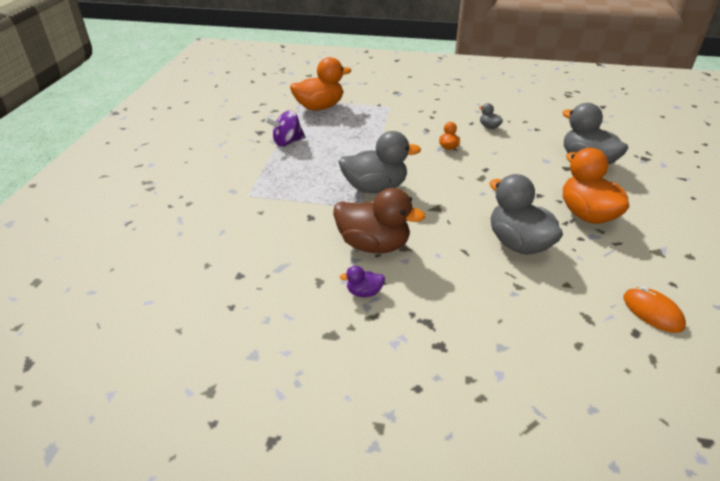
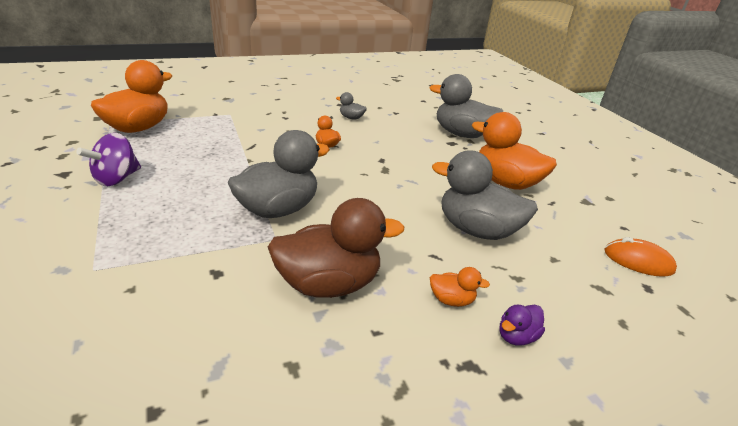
camera: 35 degrees left, 5 degrees down
(364, 292) = (365, 357): purple duck -> purple duck (516, 336)
(450, 282) = (451, 300): none -> orange duck

